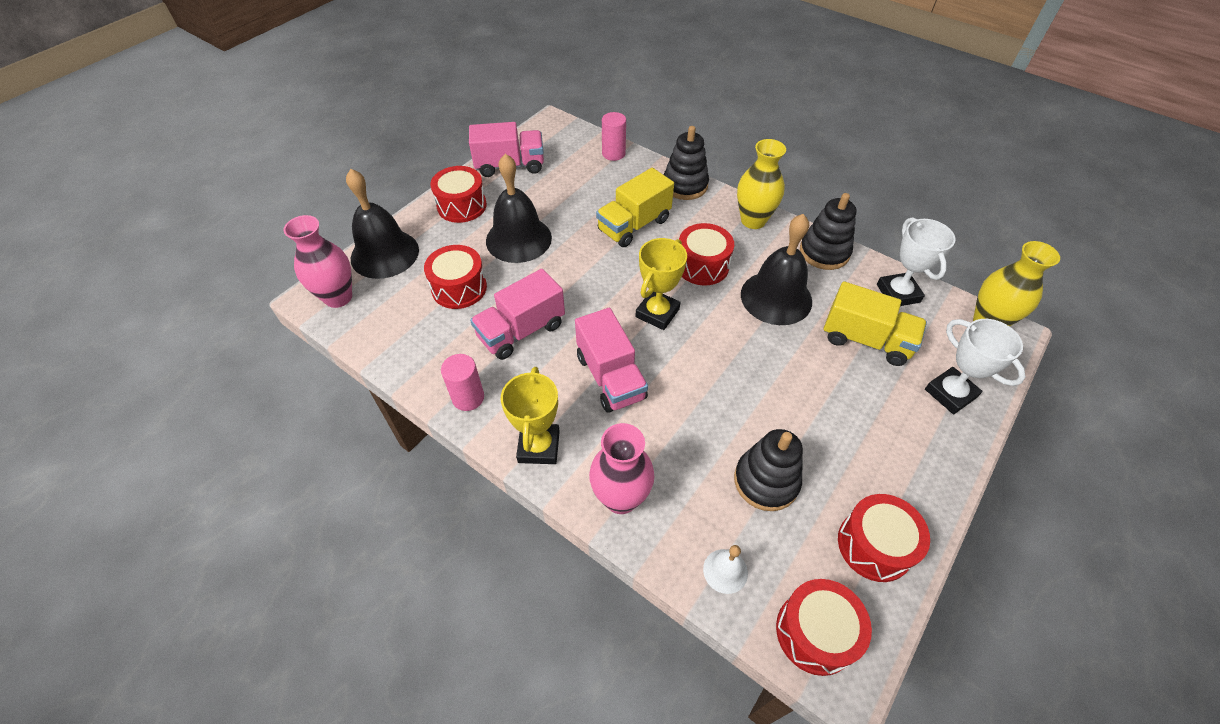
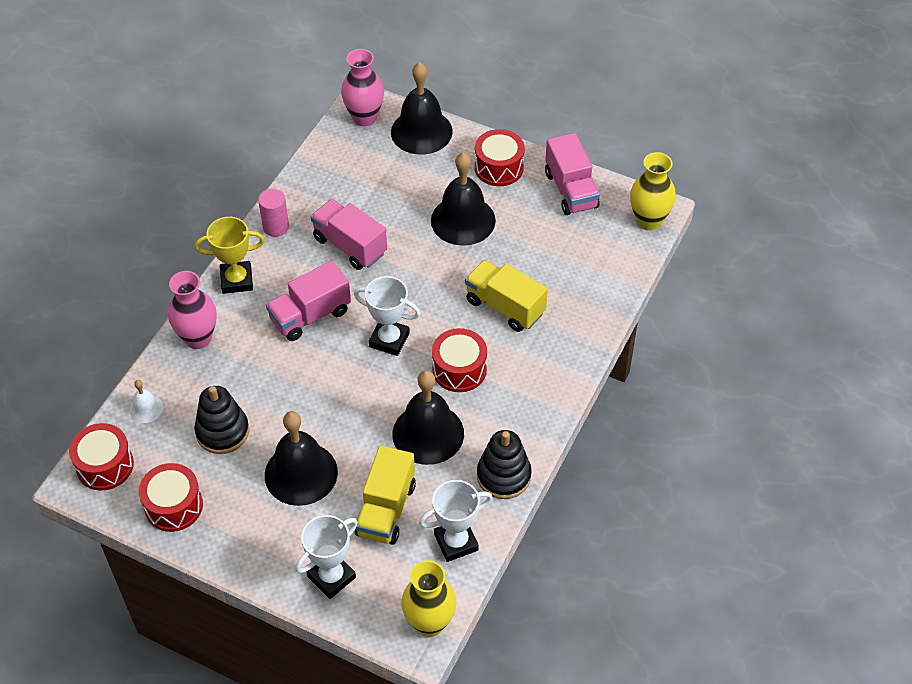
camera: 80 degrees right, 0 degrees up
(459, 288) = (391, 192): red drum -> none
(613, 153) = (618, 273): pink cylinder -> none
(657, 313) = (389, 340): yellow trophy -> white trophy
(685, 185) = (581, 343): black stacking toy -> none
(753, 220) = (538, 409): yellow vase -> yellow vase (648, 221)
(824, 407) = (301, 473): none -> black bell

